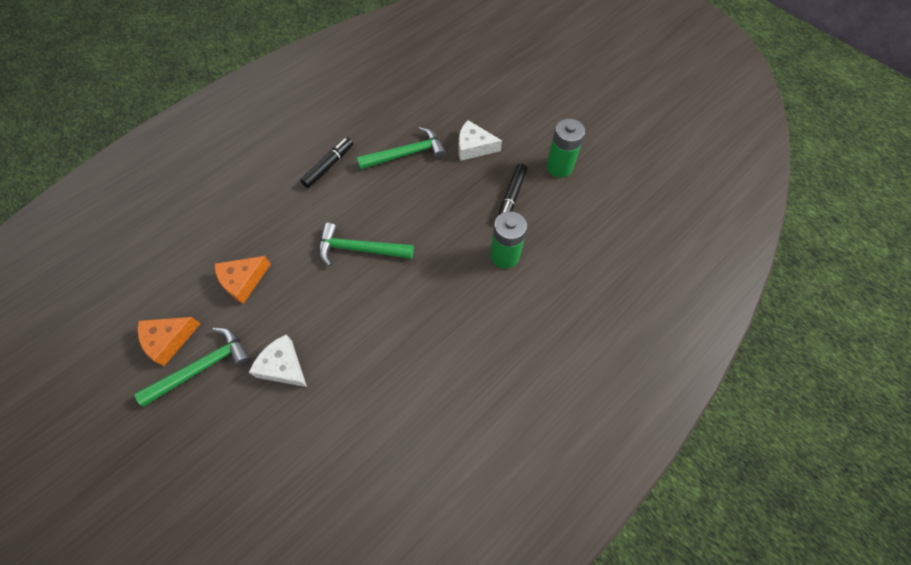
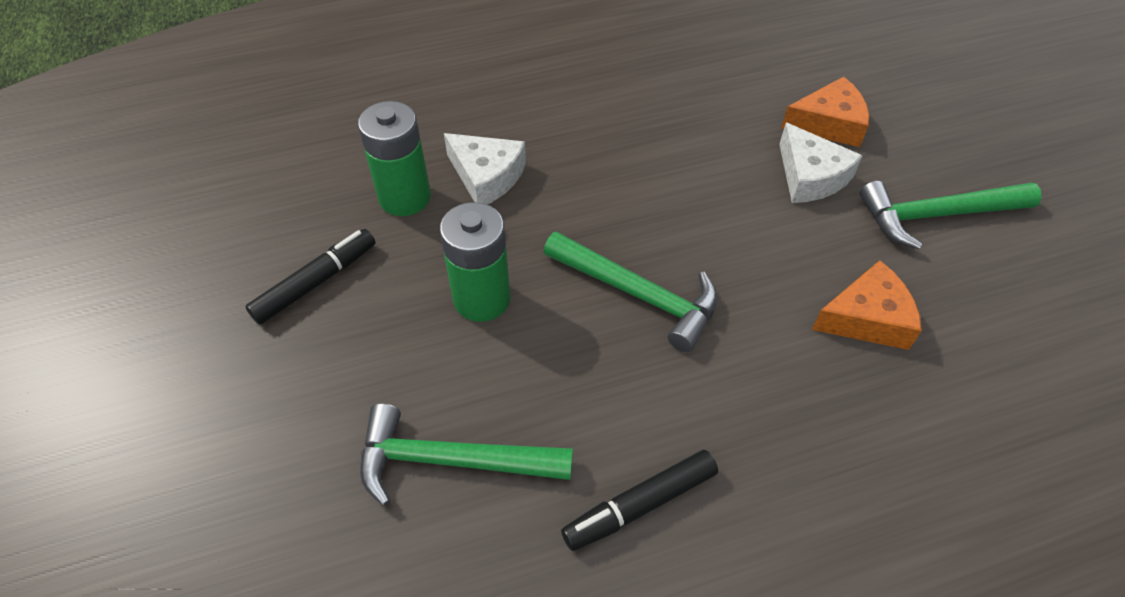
camera: 155 degrees left, 10 degrees down
(169, 340) = (1000, 270): orange cheese -> orange cheese (828, 124)
(474, 147) = (300, 416): white cheese -> white cheese (486, 176)
(559, 167) = (183, 302): green battery -> green battery (482, 299)

